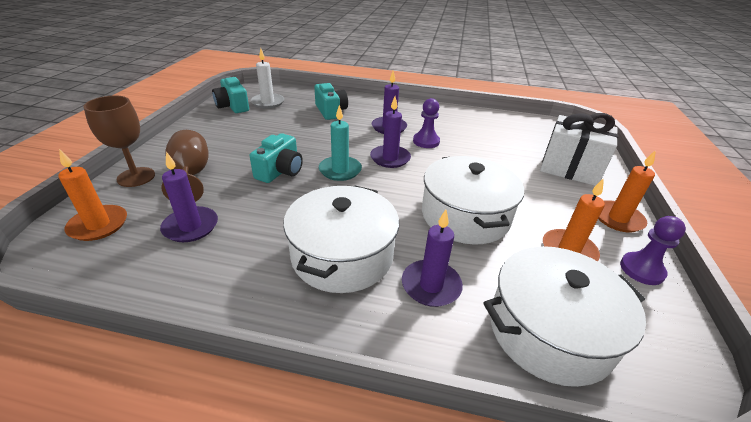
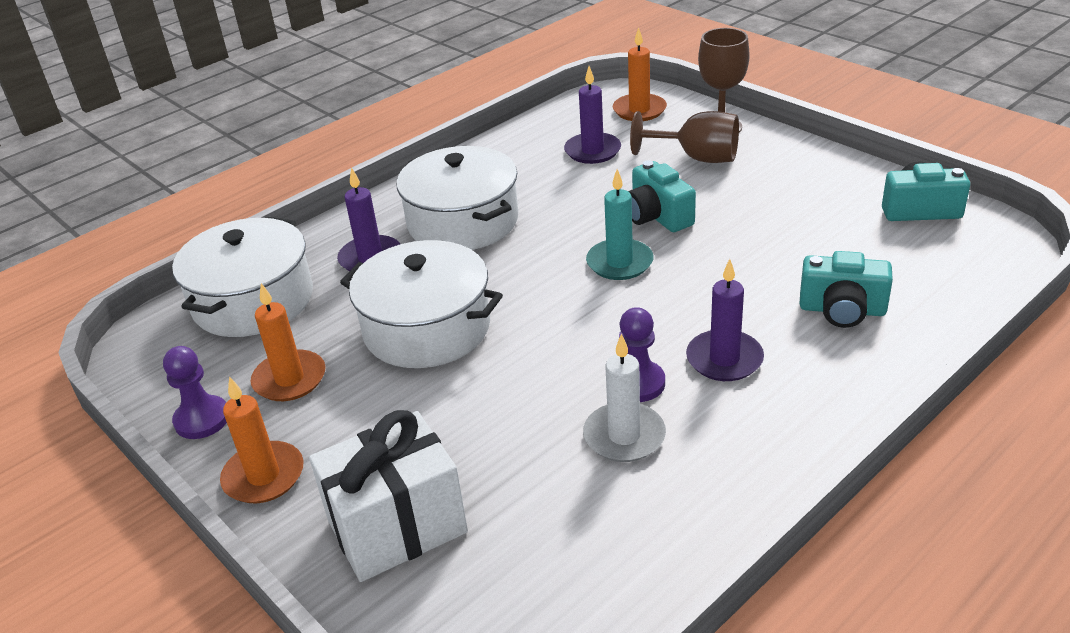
camera: 130 degrees right, 0 degrees up
(268, 102) = (923, 247): white candle -> white candle (624, 436)
(390, 158) = (614, 319): purple candle -> none

